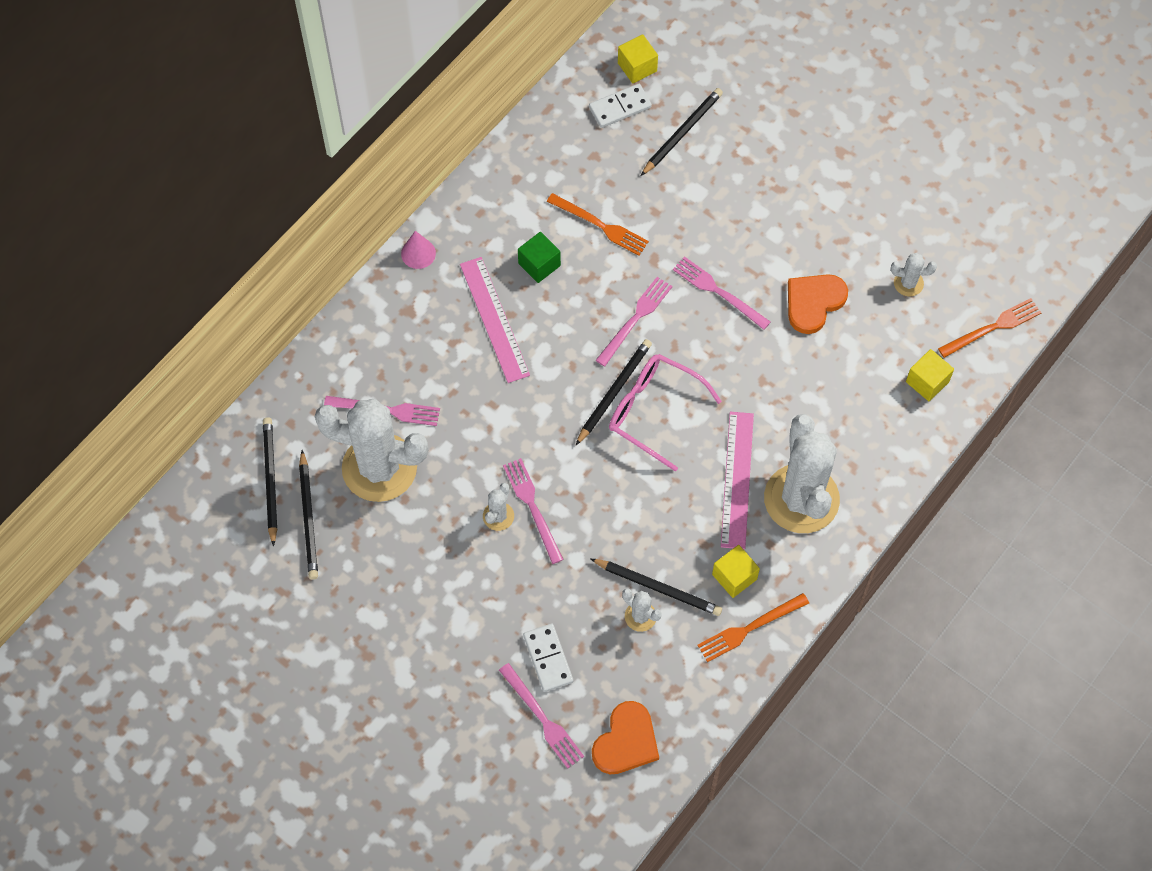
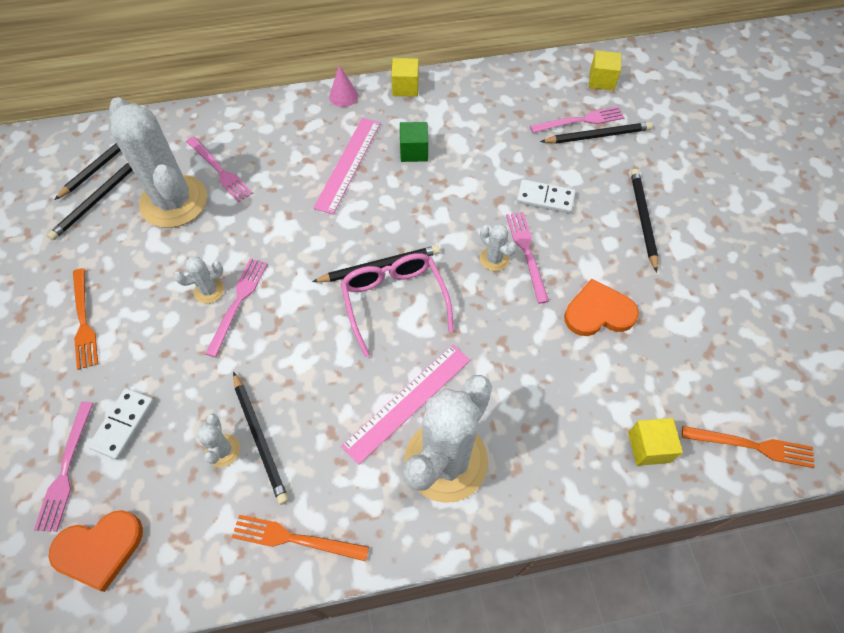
camera: 40 degrees right, 5 degrees down
(600, 225) = (481, 155): orange fork -> orange fork (84, 321)
(620, 107) = (566, 96): white domino -> white domino (545, 198)
(635, 319) = (445, 229): pink fork -> pink fork (580, 121)
(734, 577) = (327, 481): yellow cube -> yellow cube (405, 87)
(783, 192) = (642, 219): none -> black pencil
(908, 283) = (697, 353): white cactus -> white cactus (494, 259)

